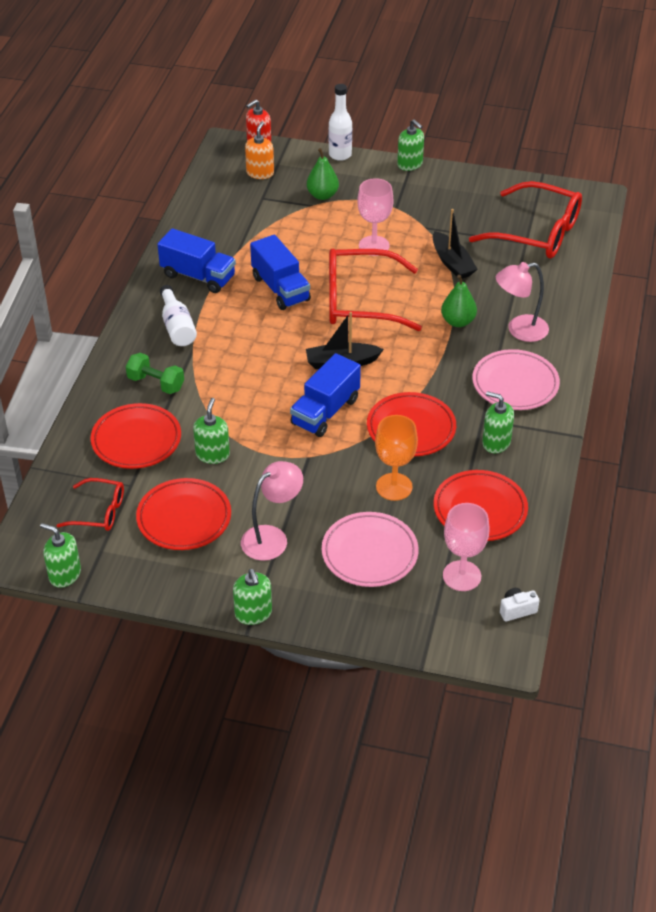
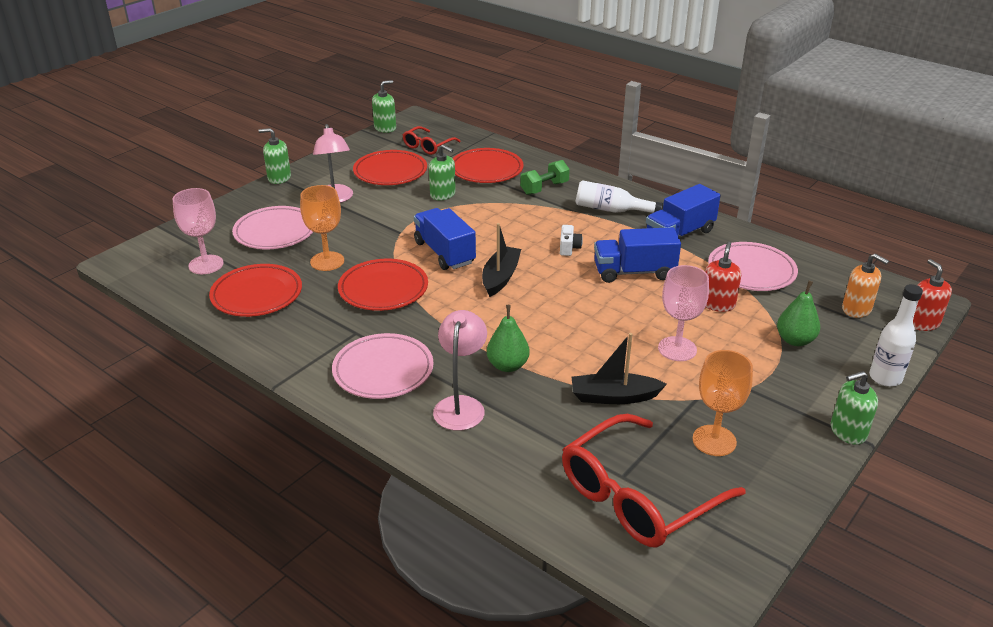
camera: 115 degrees right, 10 degrees down
(237, 228) = (751, 271): none -> pink plate
(299, 237) = (717, 304): none -> red soap dispenser
(360, 301) = (584, 312): red glasses -> none
(462, 213) = (714, 440): none -> orange goblet
(496, 442) = (320, 330): green soap dispenser -> none
(517, 610) = (145, 278): white camera -> white camera (569, 248)

